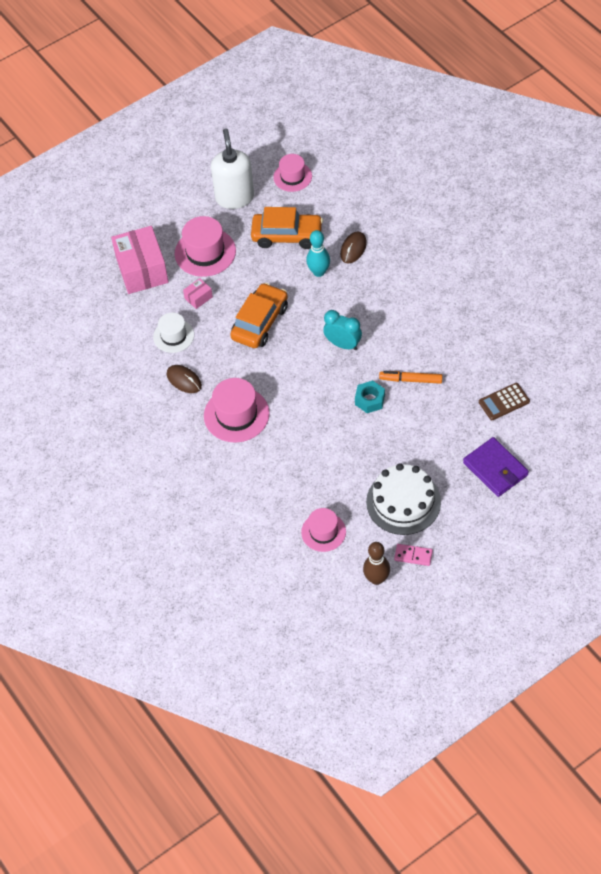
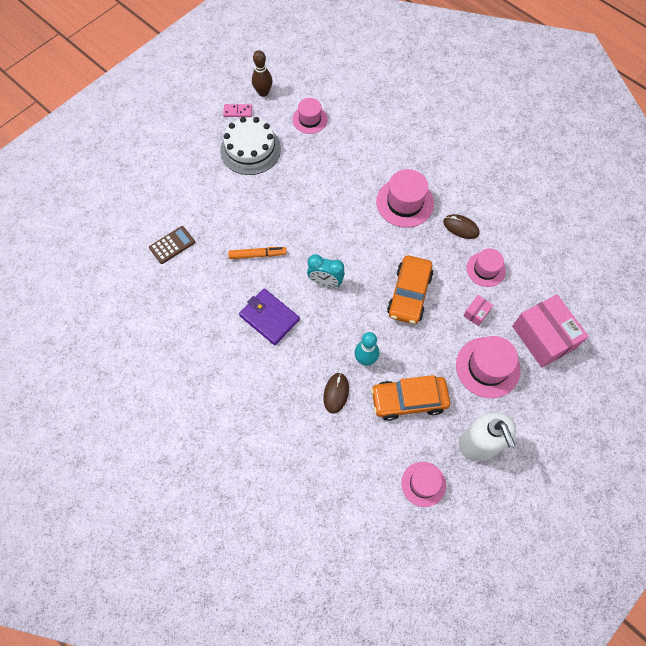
camera: 165 degrees right, 10 degrees up
(173, 336) = (485, 269): white hat -> pink hat
(370, 400) = (291, 231): turquoise nut -> none
(495, 469) = (177, 185): purple wallet -> purple wallet (269, 318)

